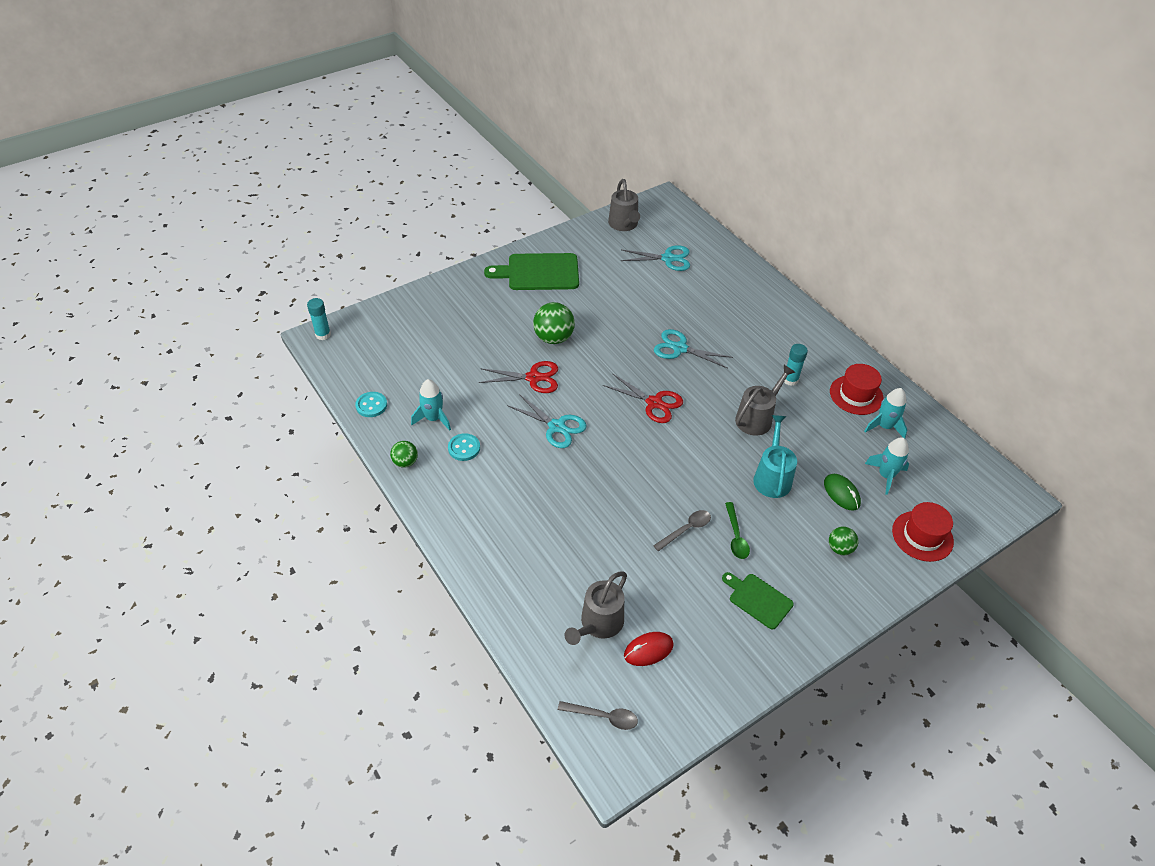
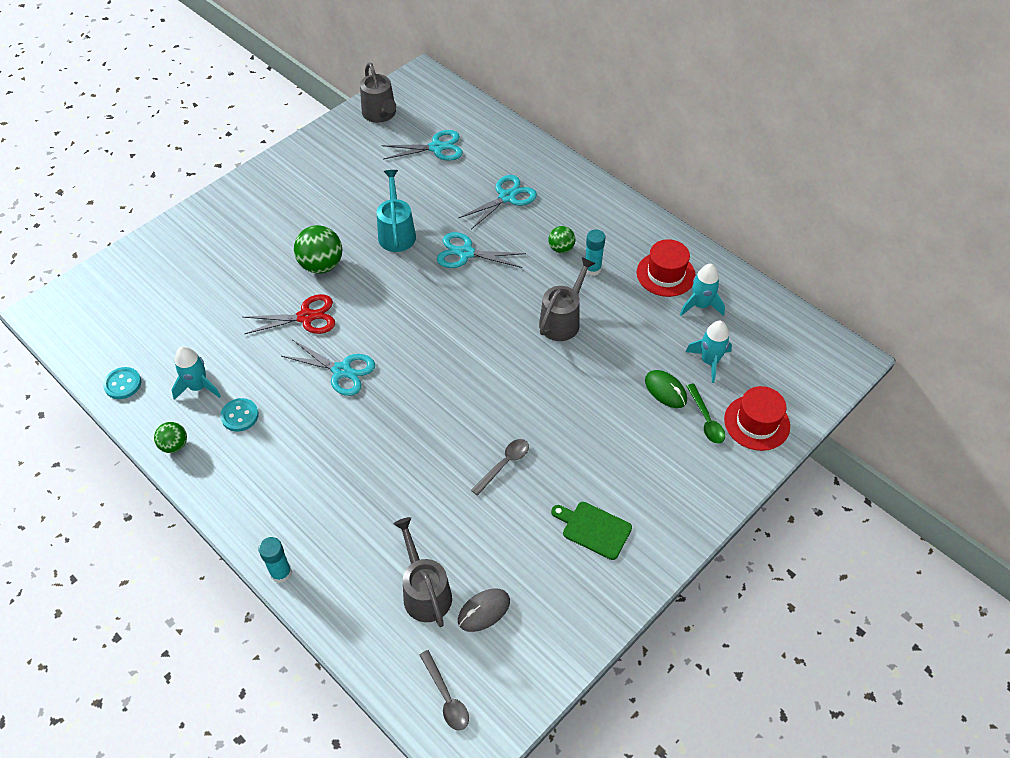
camera: 10 degrees left, 5 degrees up
(323, 334) = (50, 307): turquoise glue stick -> turquoise glue stick (281, 573)
(539, 272) = (292, 188): green cutting board -> none
(599, 624) = (425, 592): grey watering can -> grey watering can turned 135 degrees clockwise
(603, 717) = (446, 697): grey spoon -> grey spoon turned 60 degrees clockwise
(648, 650) = (484, 611): red mouse -> grey mouse
(654, 403) = (447, 323): red scissors -> none
(723, 308) = (507, 197): none -> turquoise scissors
(736, 536) = (559, 461): green spoon -> green spoon (706, 420)
(772, 477) = (588, 386): turquoise watering can -> turquoise watering can (396, 233)
(840, 548) = (672, 454): green ball -> green ball (561, 248)

